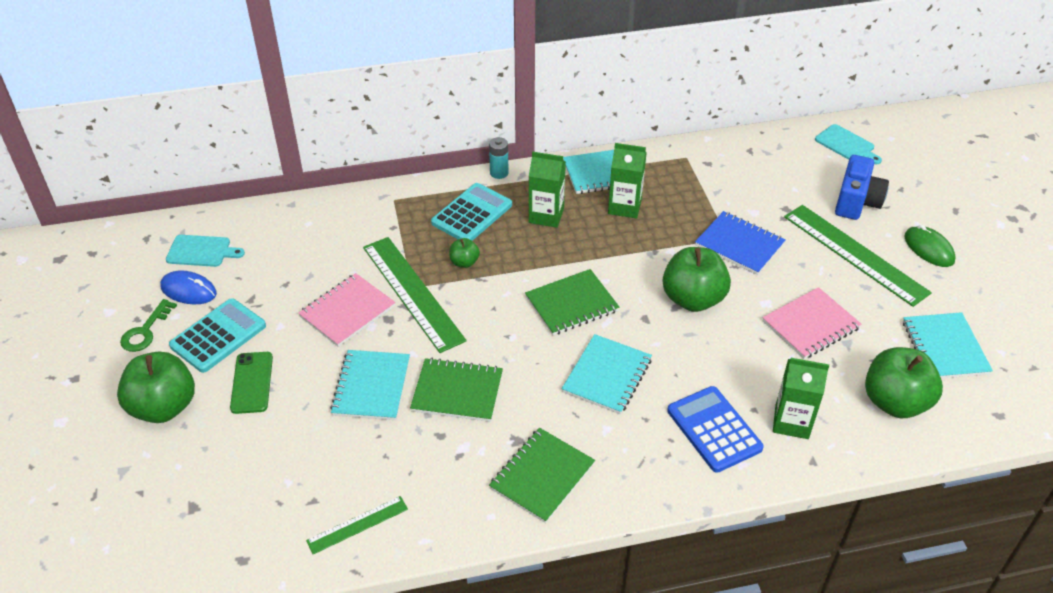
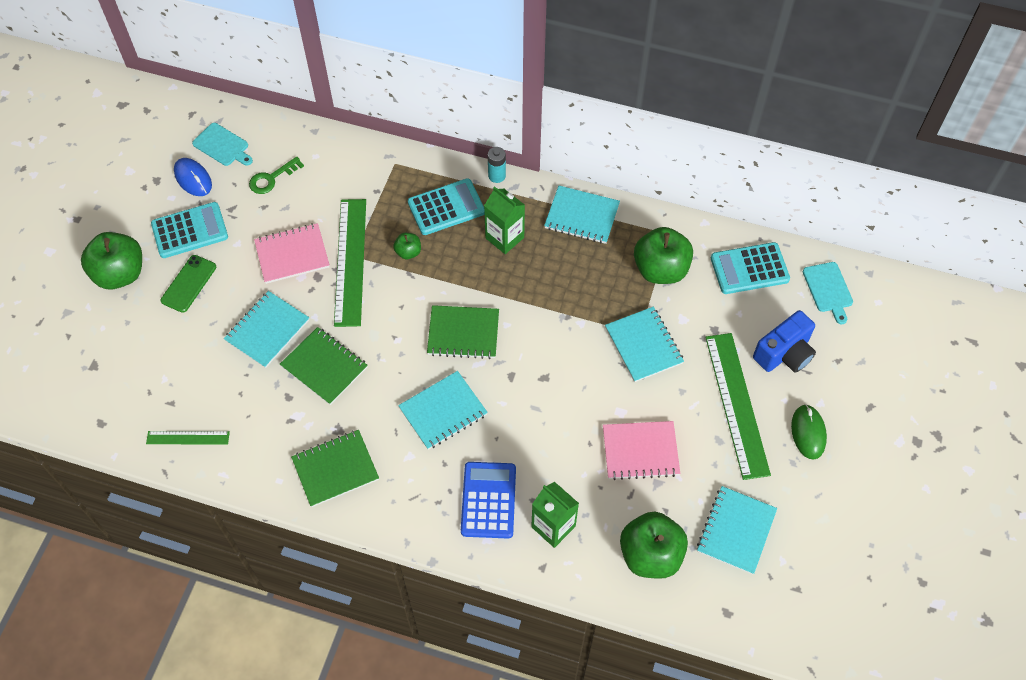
camera: 30 degrees right, 15 degrees up
(145, 331) = (143, 201): green key -> green key (271, 178)
(624, 206) = (576, 260): green carton -> none
(693, 299) = (563, 377): green apple -> green apple (660, 270)
(739, 245) = (643, 345): blue notebook -> turquoise notebook
(773, 155) = (749, 269): none -> turquoise calculator

